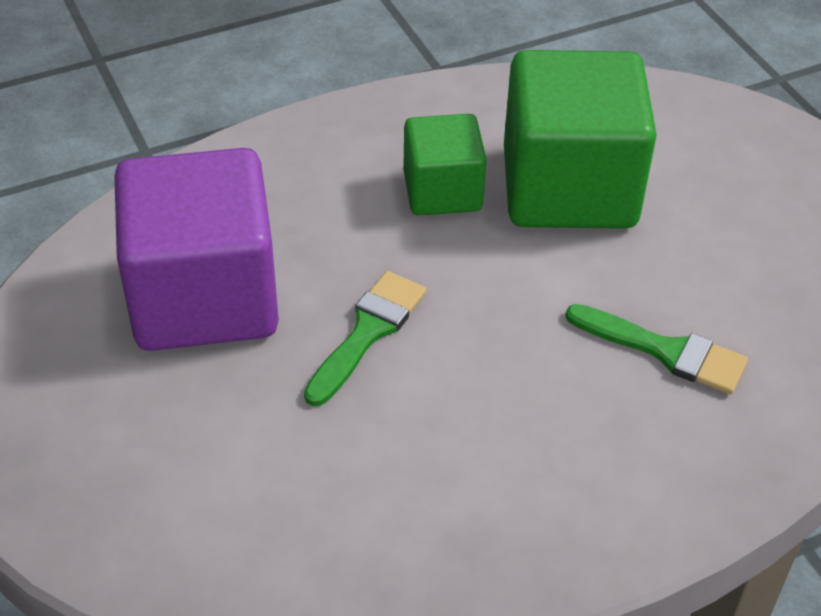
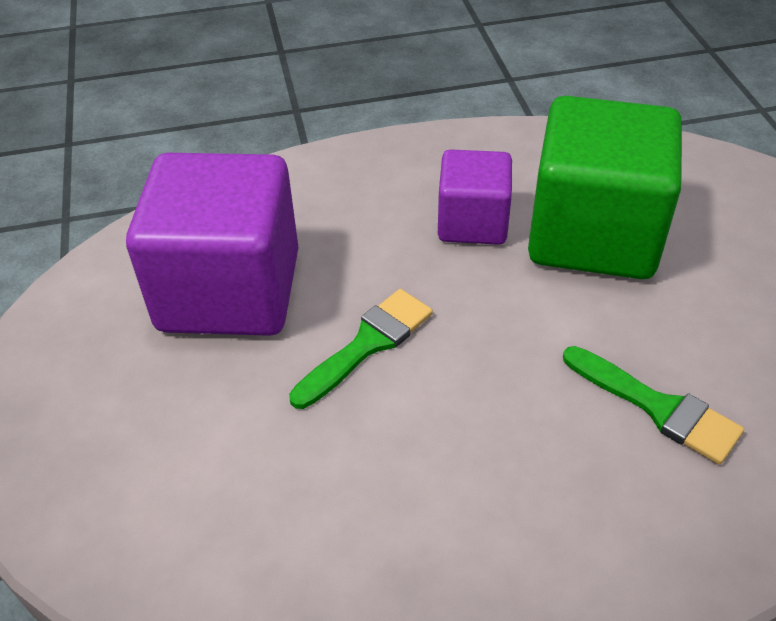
camera: 15 degrees right, 0 degrees up
(442, 191) = (472, 222): green cube -> purple cube

